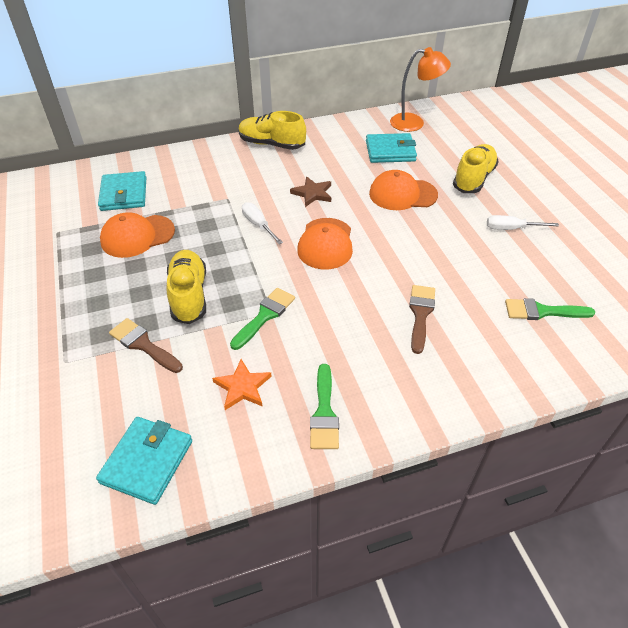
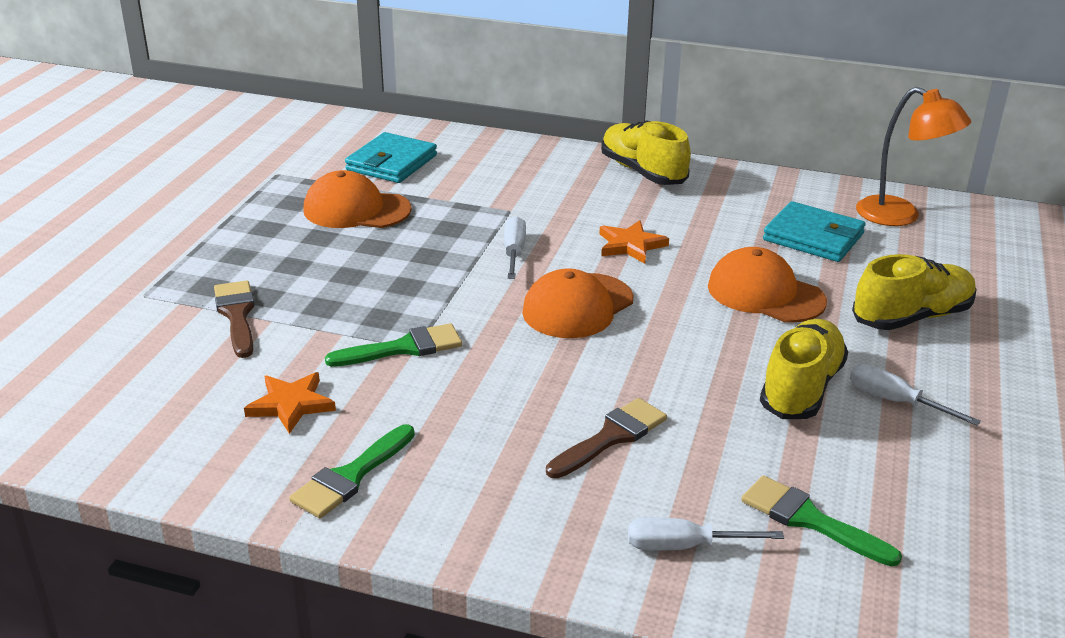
camera: 35 degrees right, 15 degrees down
(147, 461) = (113, 422): turquoise wallet -> none
(189, 295) = (342, 290): yellow shoe -> yellow shoe (801, 388)
(312, 193) = (630, 245): brown star -> orange star
(511, 356) = (684, 546): none -> white screwdriver

